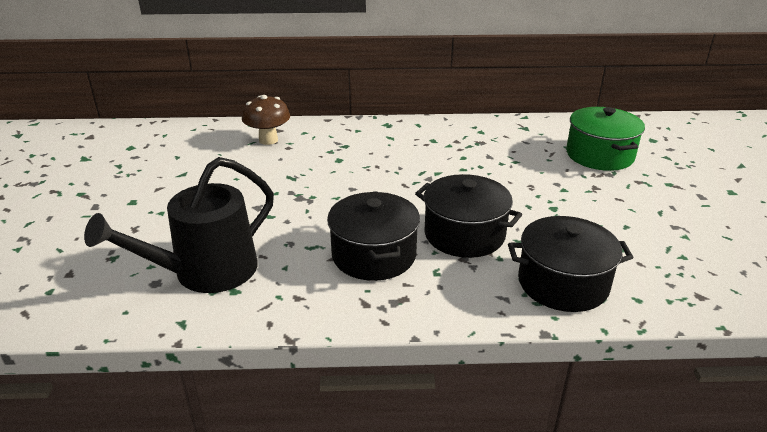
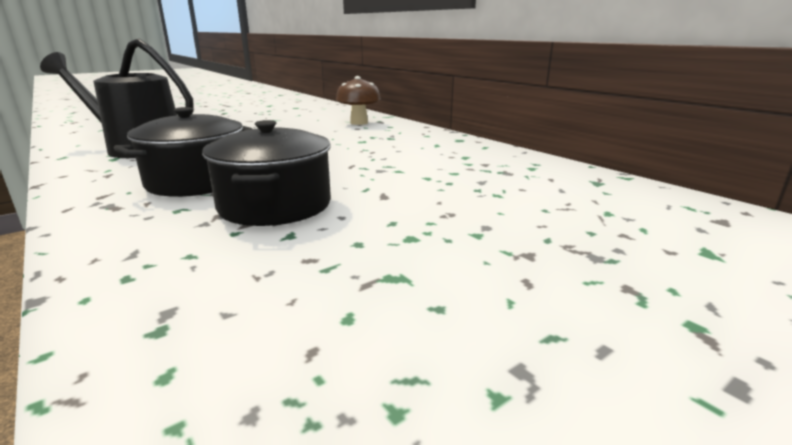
camera: 55 degrees right, 10 degrees down
(563, 283) = (190, 286): black pot -> none
(599, 155) = (641, 237): green pot -> none

